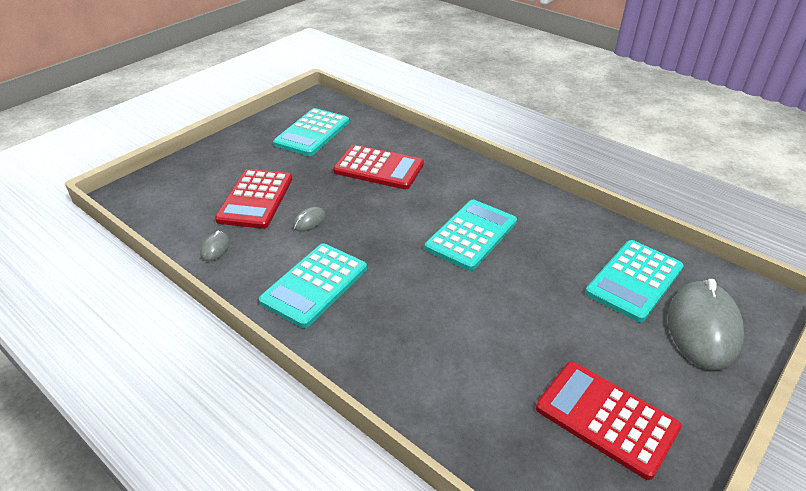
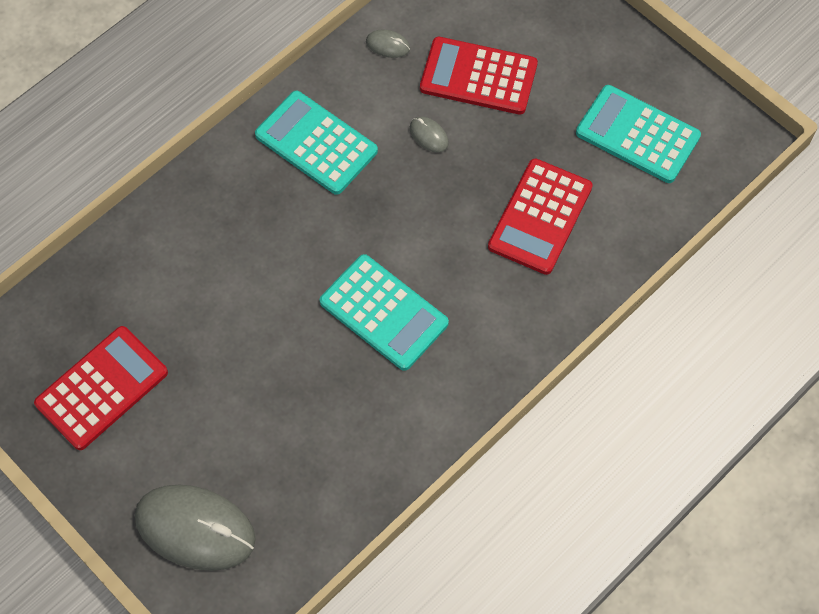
camera: 95 degrees right, 25 degrees up
(634, 280) = (280, 481): turquoise calculator -> none

